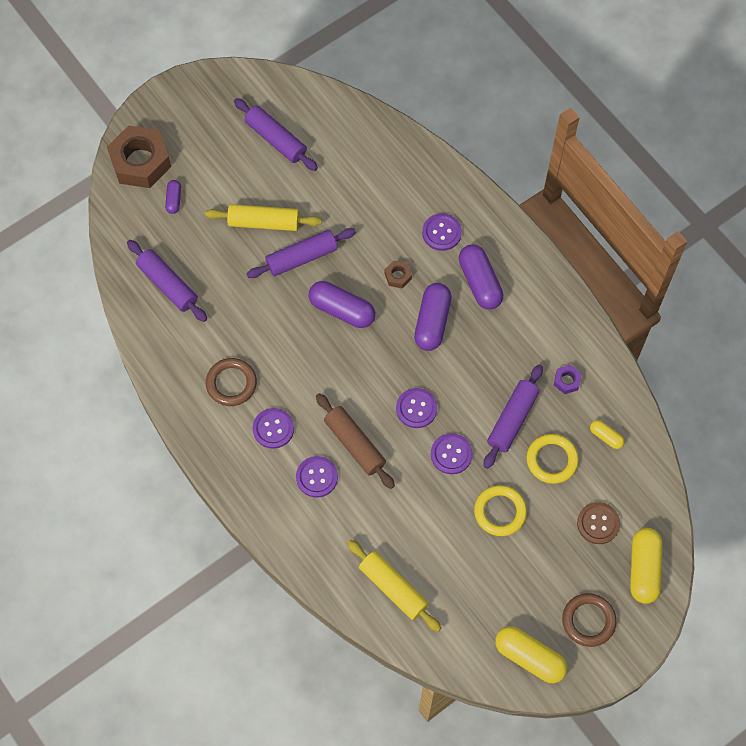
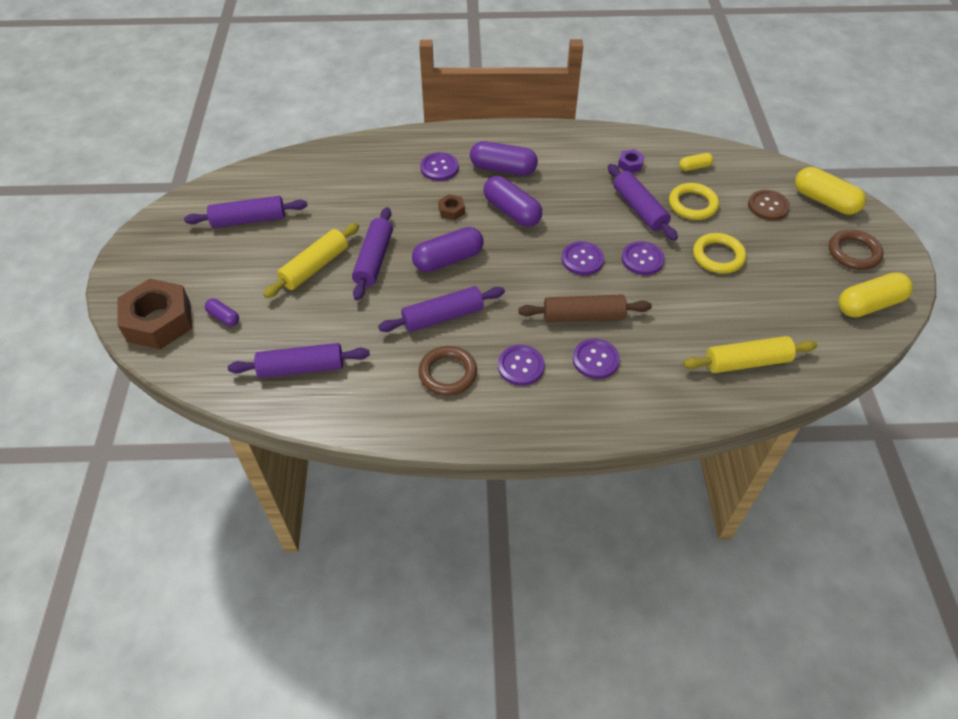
camera: 55 degrees left, 15 degrees down
(281, 345) = (443, 317): none -> purple rolling pin

